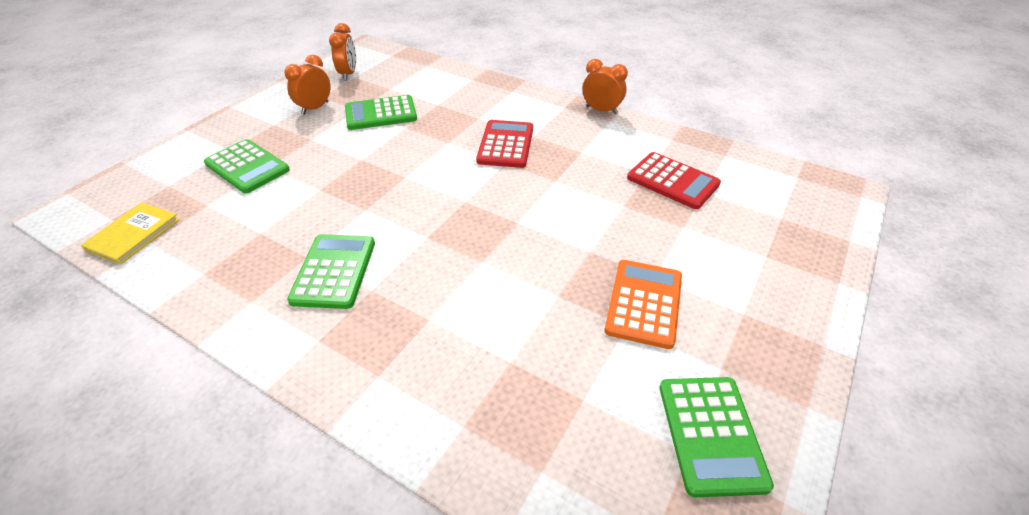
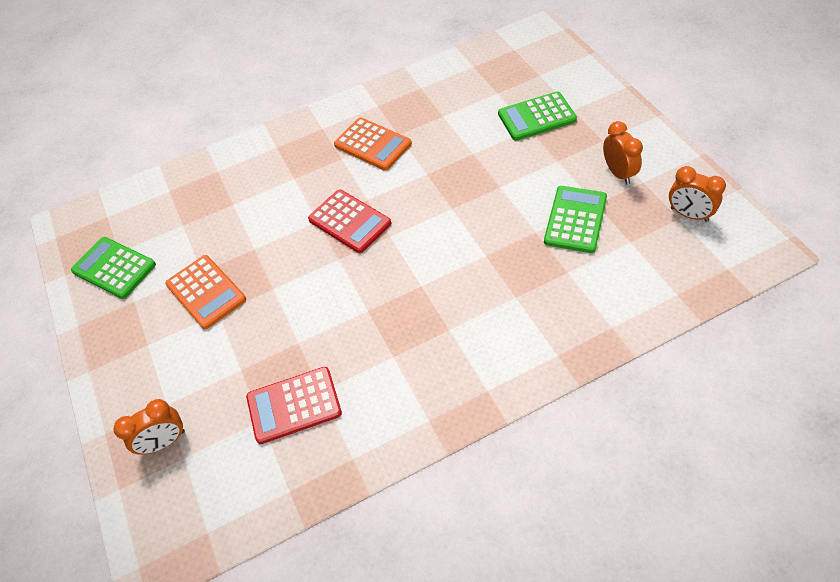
camera: 130 degrees right, 10 degrees up
(133, 234) = (487, 59): yellow book -> none
(334, 271) = (372, 144): green calculator -> orange calculator
(506, 144) = (450, 298): red calculator -> red calculator (349, 221)
(601, 110) = (454, 425): orange clock -> orange clock (164, 442)

